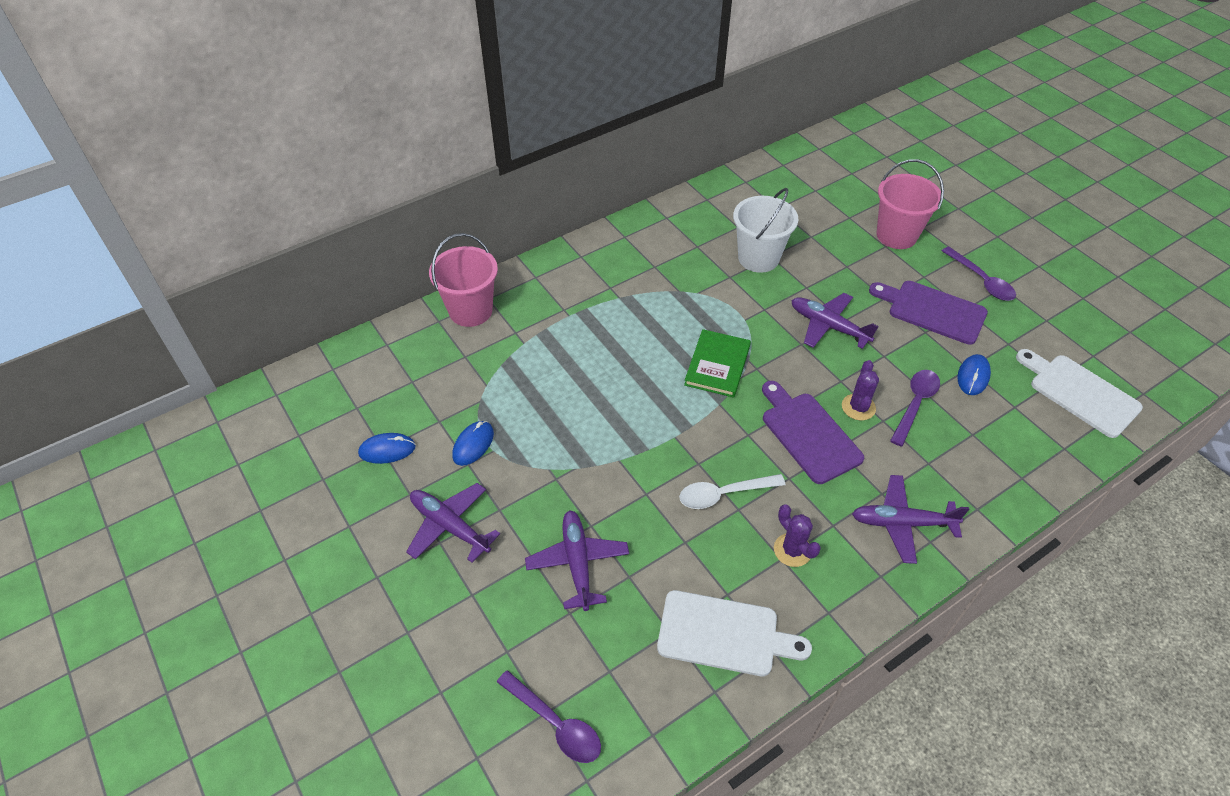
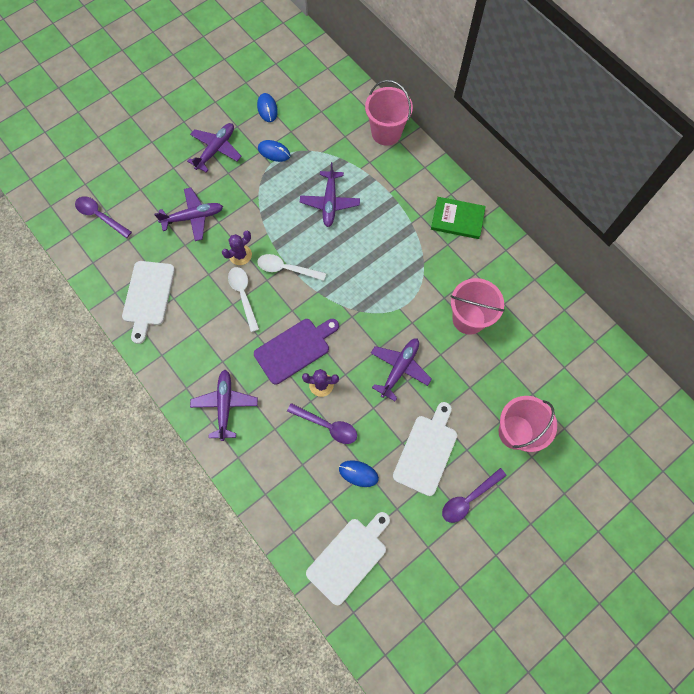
camera: 85 degrees right, 20 degrees up
(555, 723) = (100, 216): purple spoon -> purple spoon turned 90 degrees clockwise
(576, 380) = (330, 202): none -> purple plane
(681, 437) = (287, 269): none -> white spoon
(717, 365) = (352, 290): green book -> green book (457, 219)
(758, 258) = (468, 319): white bucket -> pink bucket
(792, 550) = (203, 335): purple cactus -> purple cactus (240, 255)
(932, 311) = (426, 451): purple cutting board -> white cutting board

